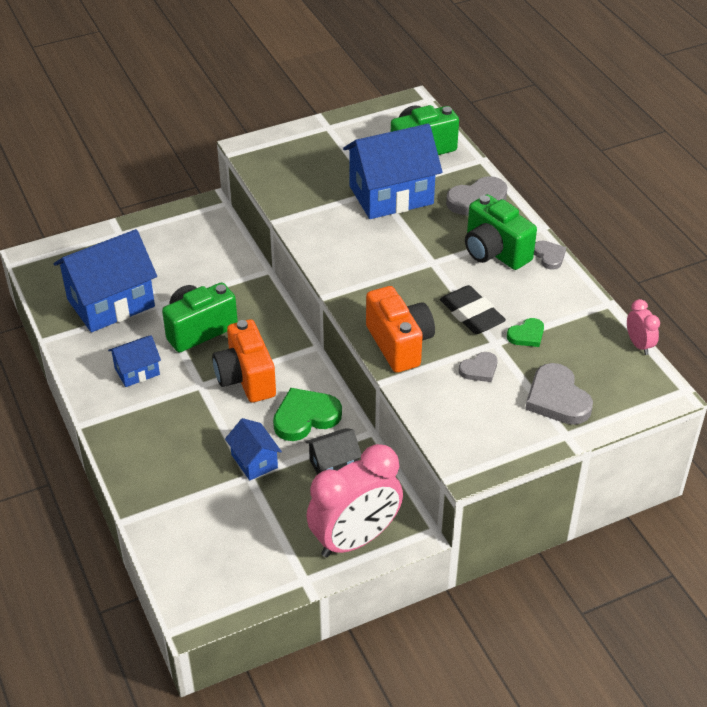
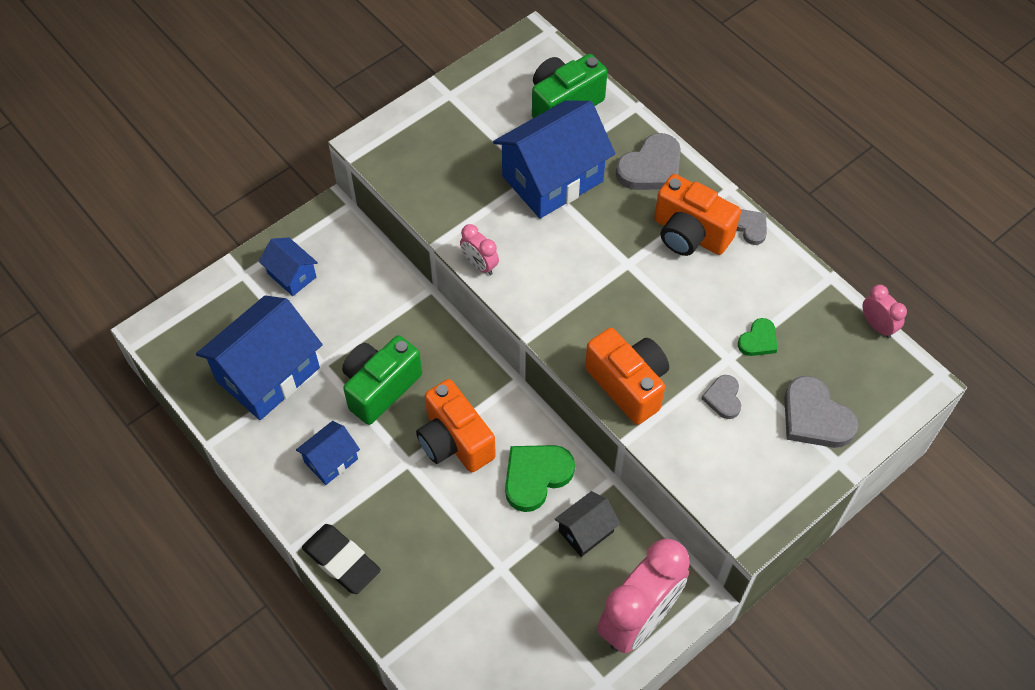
camera: 15 degrees left, 15 degrees up
(254, 461) = (500, 547): blue house -> blue house (292, 275)
(306, 241) = (479, 265): none -> pink clock
(471, 314) = (692, 326): black eraser -> black eraser (341, 561)
(479, 369) = (723, 398): grey heart -> grey heart turned 135 degrees clockwise
(494, 252) = (690, 234): green camera -> orange camera

